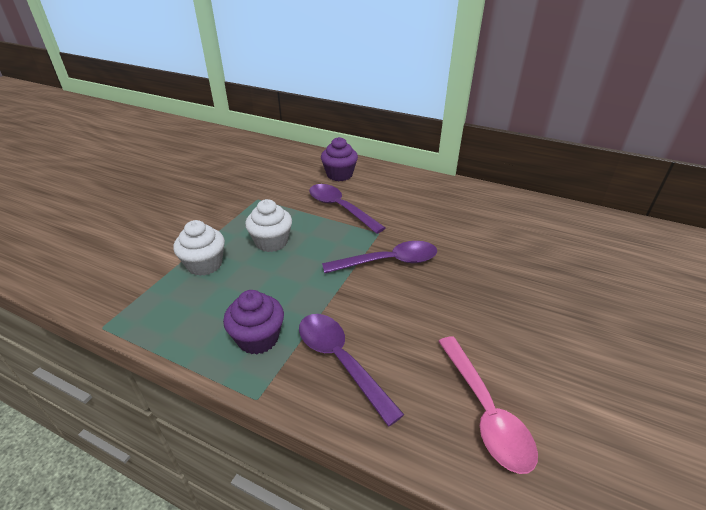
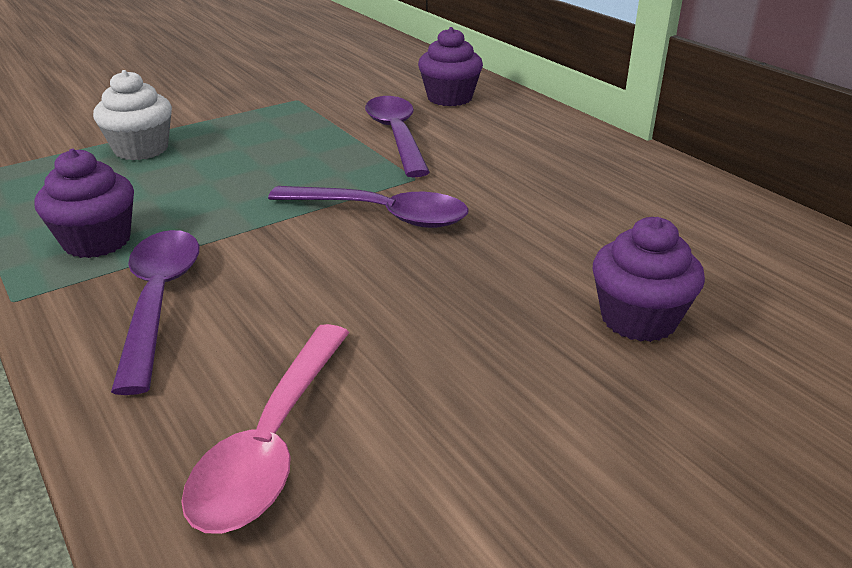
camera: 30 degrees right, 5 degrees down
(271, 242) = (251, 148): white cupcake -> none
(549, 277) = (638, 319): none -> purple cupcake

